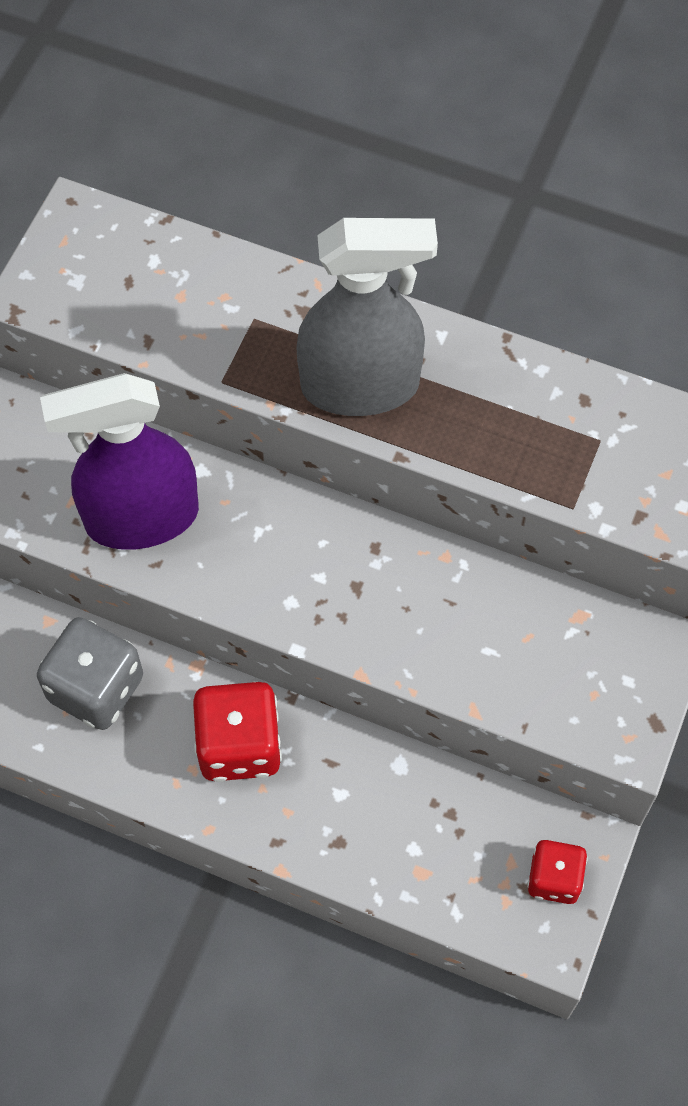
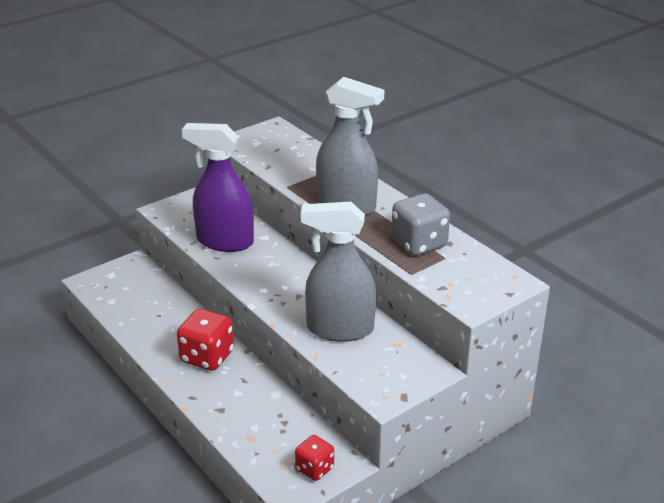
camera: 30 degrees right, 30 degrees down
(96, 688) = (163, 314): grey dice -> grey dice (419, 244)
(472, 630) = (339, 329): none -> grey spray bottle

